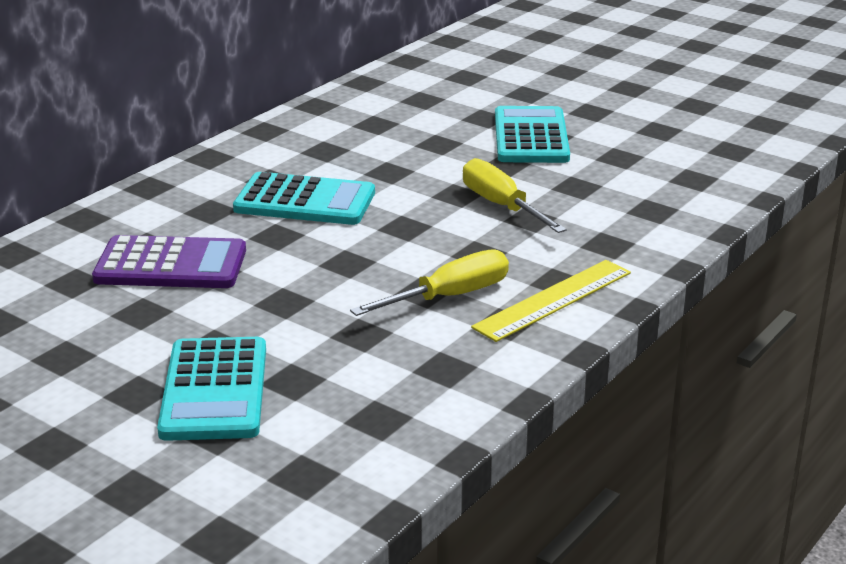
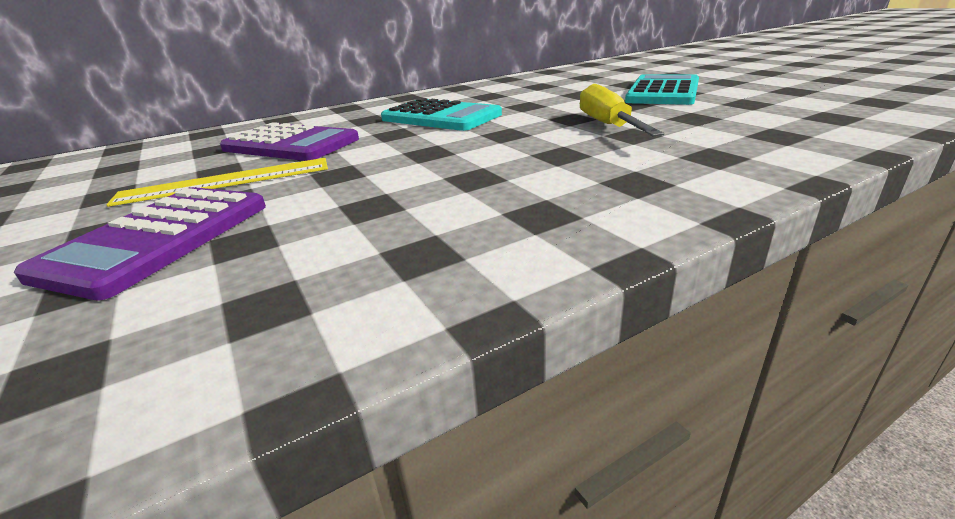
camera: 25 degrees right, 0 degrees up
(215, 390) = (158, 239): turquoise calculator -> purple calculator
(449, 296) = (498, 184): yellow screwdriver -> none
(553, 300) = (619, 198): yellow ruler -> yellow ruler (225, 181)

